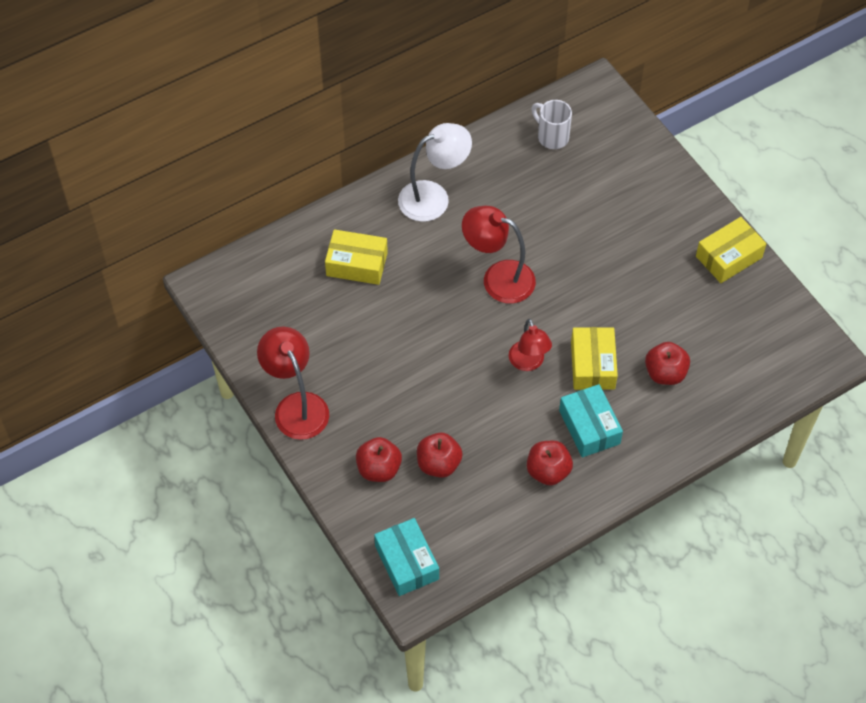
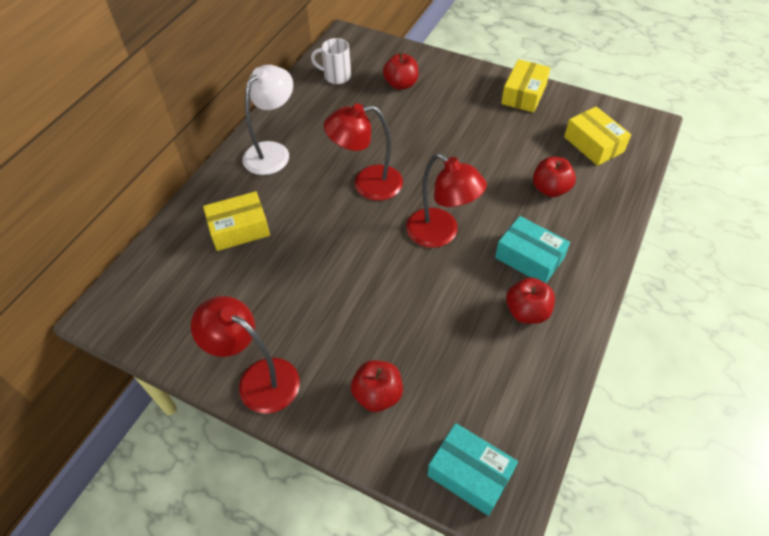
camera: 30 degrees left, 5 degrees down
(438, 464) = (429, 358): red apple -> red apple (401, 84)
(528, 363) = (441, 234): red lamp -> red lamp, size x1.50
(592, 365) = (492, 210): yellow box -> yellow box (593, 144)

